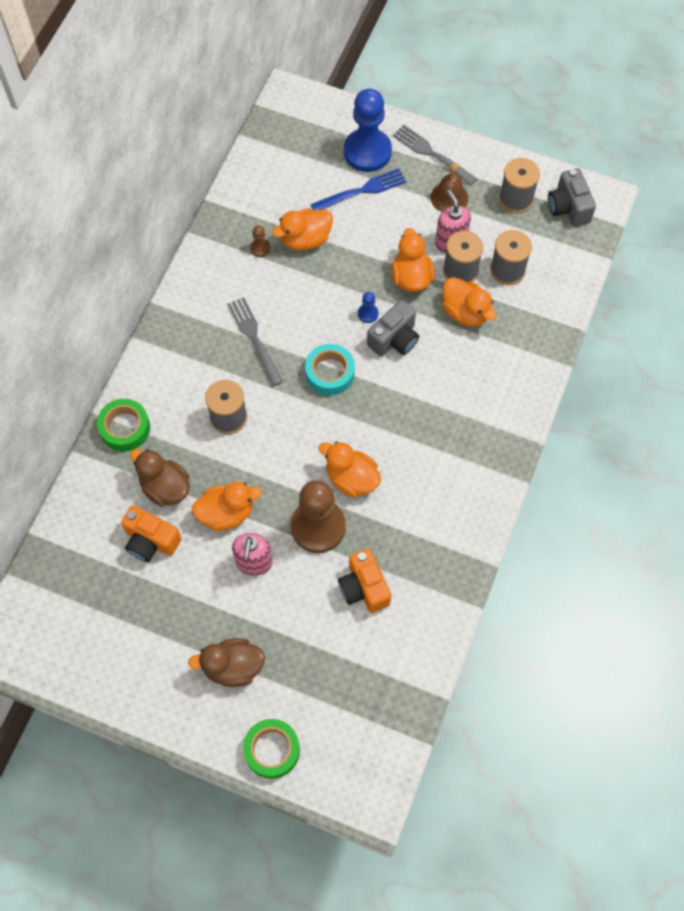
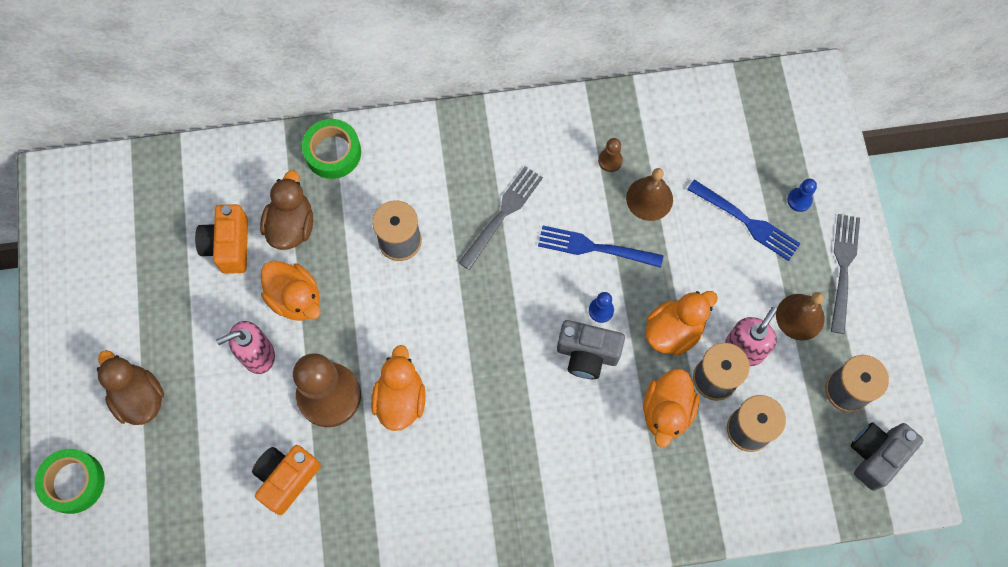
camera: 60 degrees right, 5 degrees up
(305, 239) = (649, 198): orange duck -> brown bell
(319, 293) = (594, 247): none -> blue fork
(330, 373) = (508, 310): turquoise tape -> none
(367, 151) = (799, 200): blue pawn -> blue pawn, size x0.40

